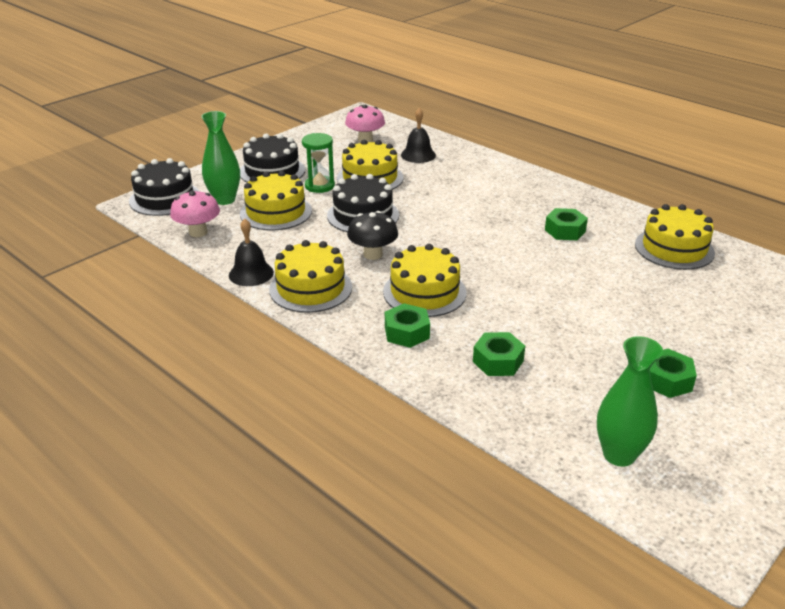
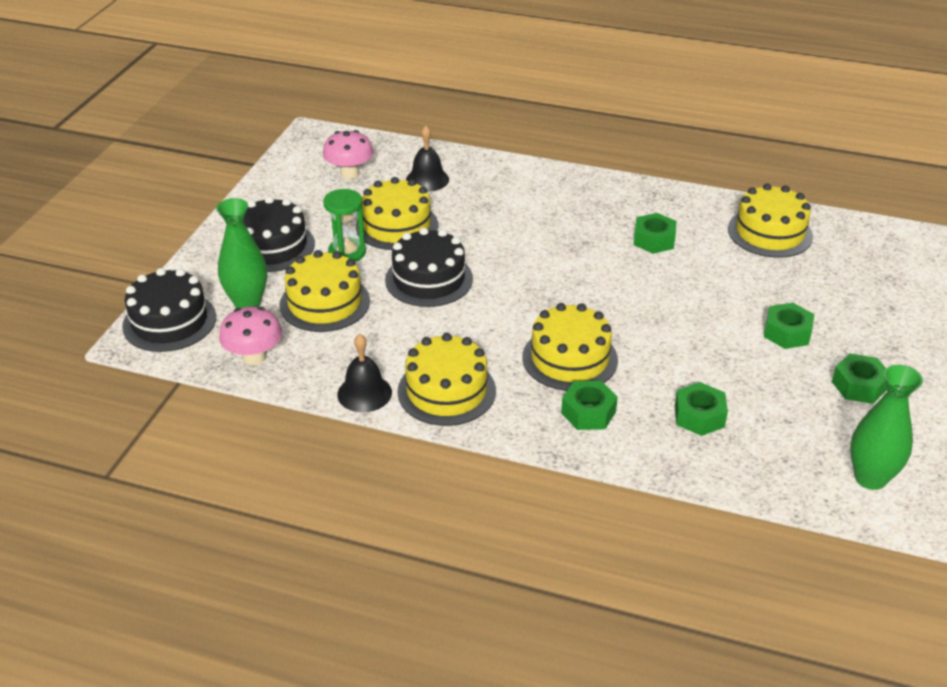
camera: 25 degrees left, 5 degrees up
(373, 254) = (480, 327): black mushroom -> none
(629, 323) = (787, 333): none -> green nut

